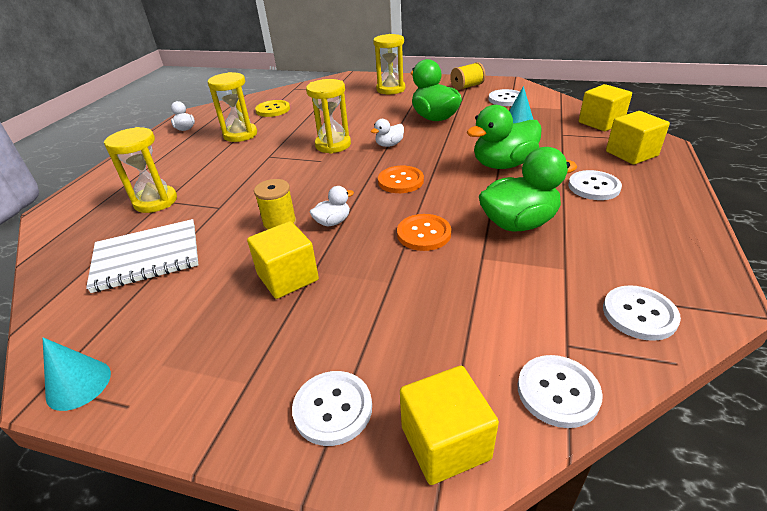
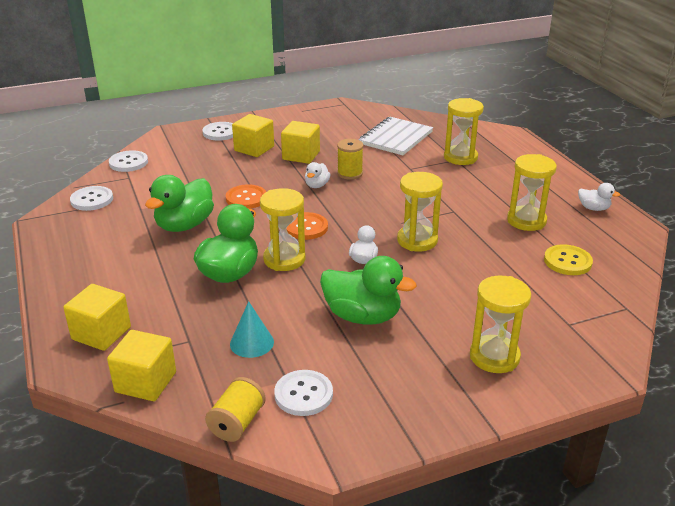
camera: 140 degrees right, 5 degrees down
(78, 384) = (331, 107): turquoise cone -> none
(445, 442) = (168, 139): yellow cube -> yellow cube (254, 149)
(448, 162) = (284, 259): none -> yellow hourglass
(467, 87) = (390, 409): yellow spool -> yellow spool (237, 423)
(594, 187) = (134, 276): white button -> none

